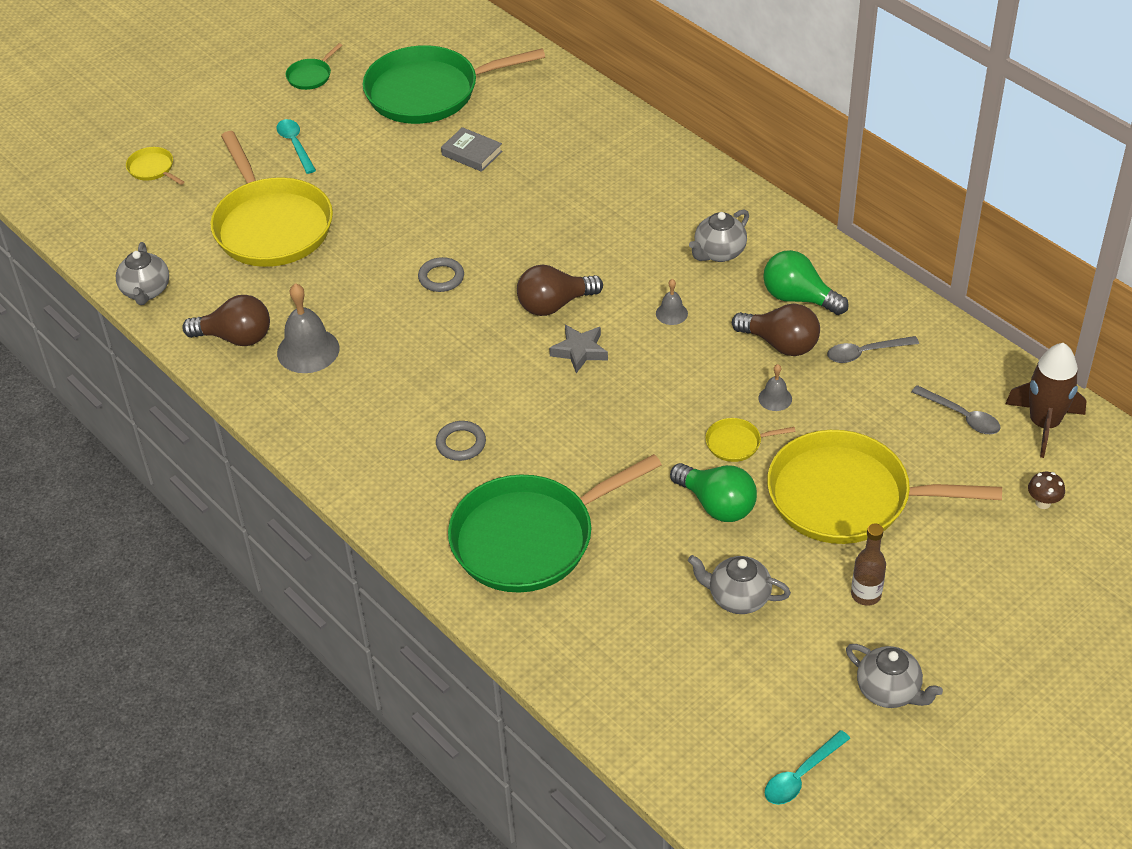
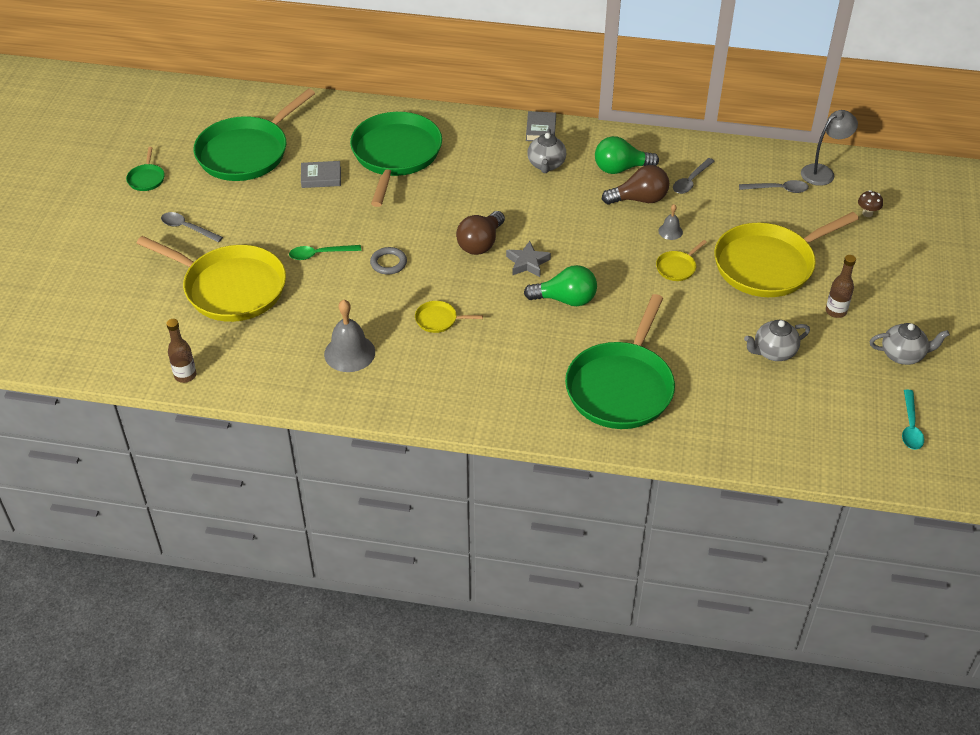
camera: 40 degrees left, 0 degrees up
(146, 291) = (185, 375): grey teapot -> brown bottle
(152, 168) = (93, 293): yellow pan -> yellow pan (438, 320)
(236, 337) = (288, 371): brown light bulb -> none
(295, 145) = (187, 228): turquoise spoon -> grey spoon
(386, 234) = (320, 254): none -> green spoon
(461, 443) = (516, 355): grey ring -> none
(571, 164) = (395, 155): none -> green pan
(671, 313) = (557, 213): grey bell -> none
(716, 505) = (705, 308): green light bulb -> green light bulb (565, 299)
(757, 210) = (540, 130): none -> grey book
(1044, 424) = (823, 172): brown rocket -> grey lamp

